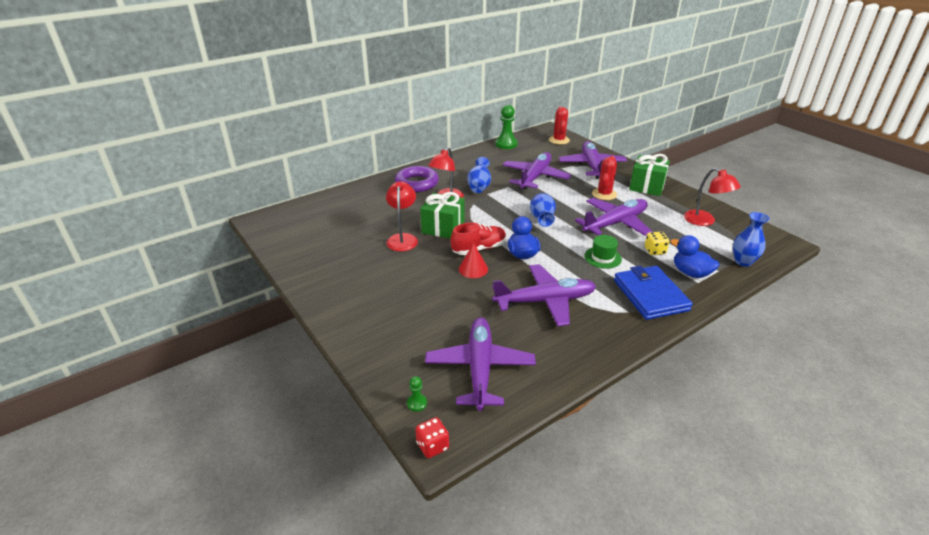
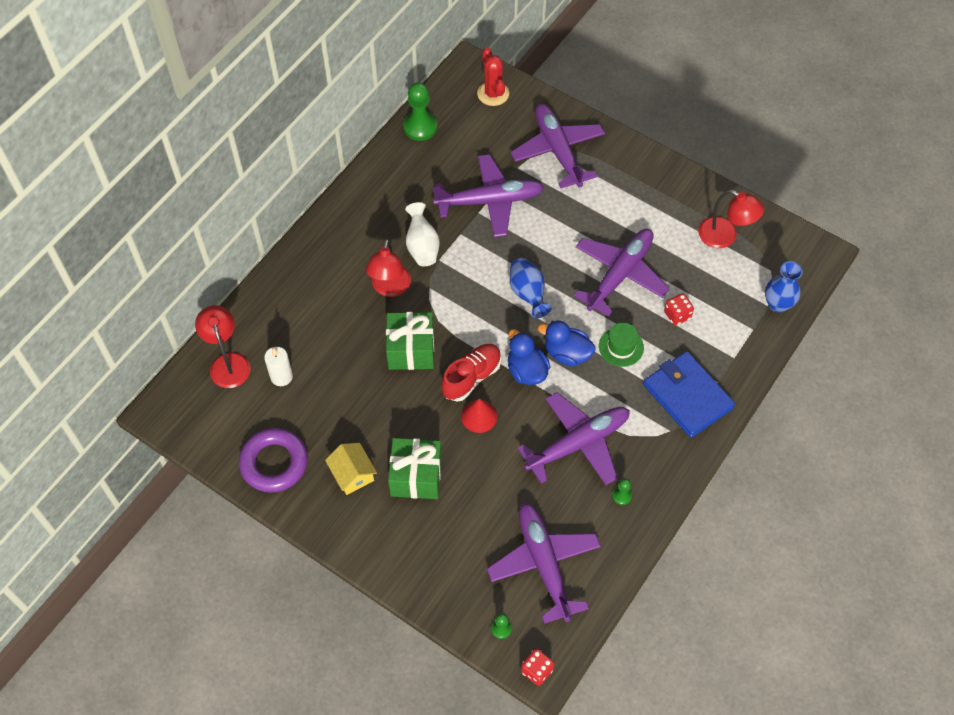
camera: 20 degrees left, 25 degrees up
(347, 221) = (281, 376): none -> white candle
(359, 277) = (352, 474): none -> yellow house
(403, 238) = (370, 388): red lamp -> red lamp (228, 362)
(417, 183) = (333, 264): purple ring -> purple ring (274, 463)
(479, 186) = (422, 246): blue vase -> white vase
(535, 177) = (489, 201): purple plane -> purple plane turned 75 degrees clockwise
(570, 341) = (622, 496): none -> green pawn
(604, 194) = (591, 214): red cactus -> none
(647, 186) = (641, 180): green gift -> green gift (416, 476)
(654, 251) = (677, 315): yellow dice -> red dice
(690, 273) = (724, 343): blue duck -> blue duck (567, 353)

